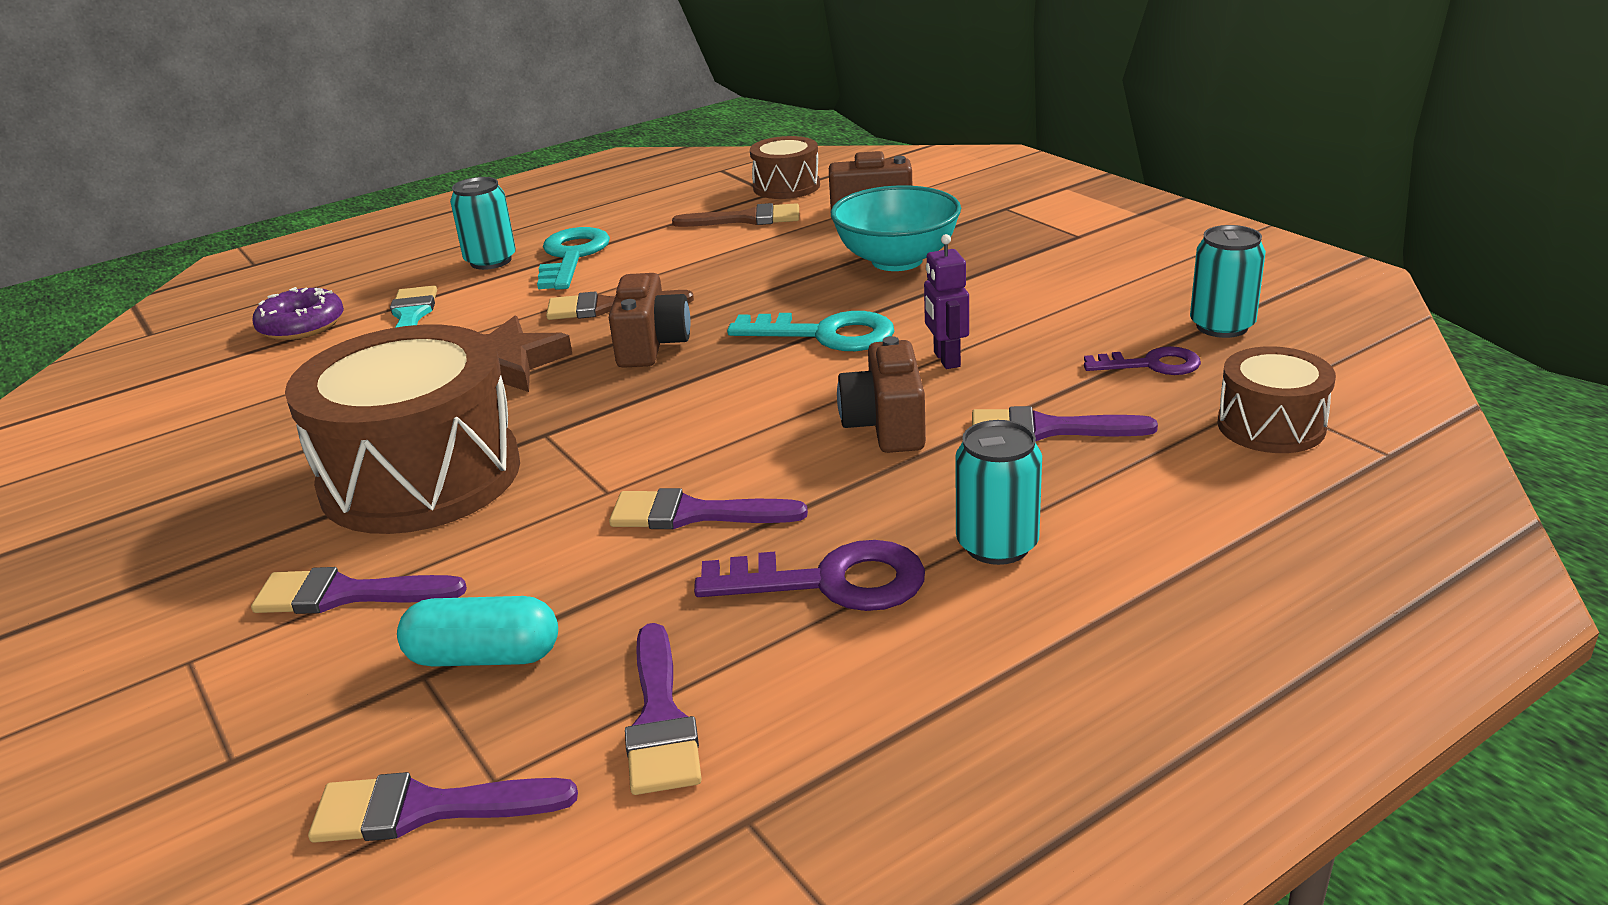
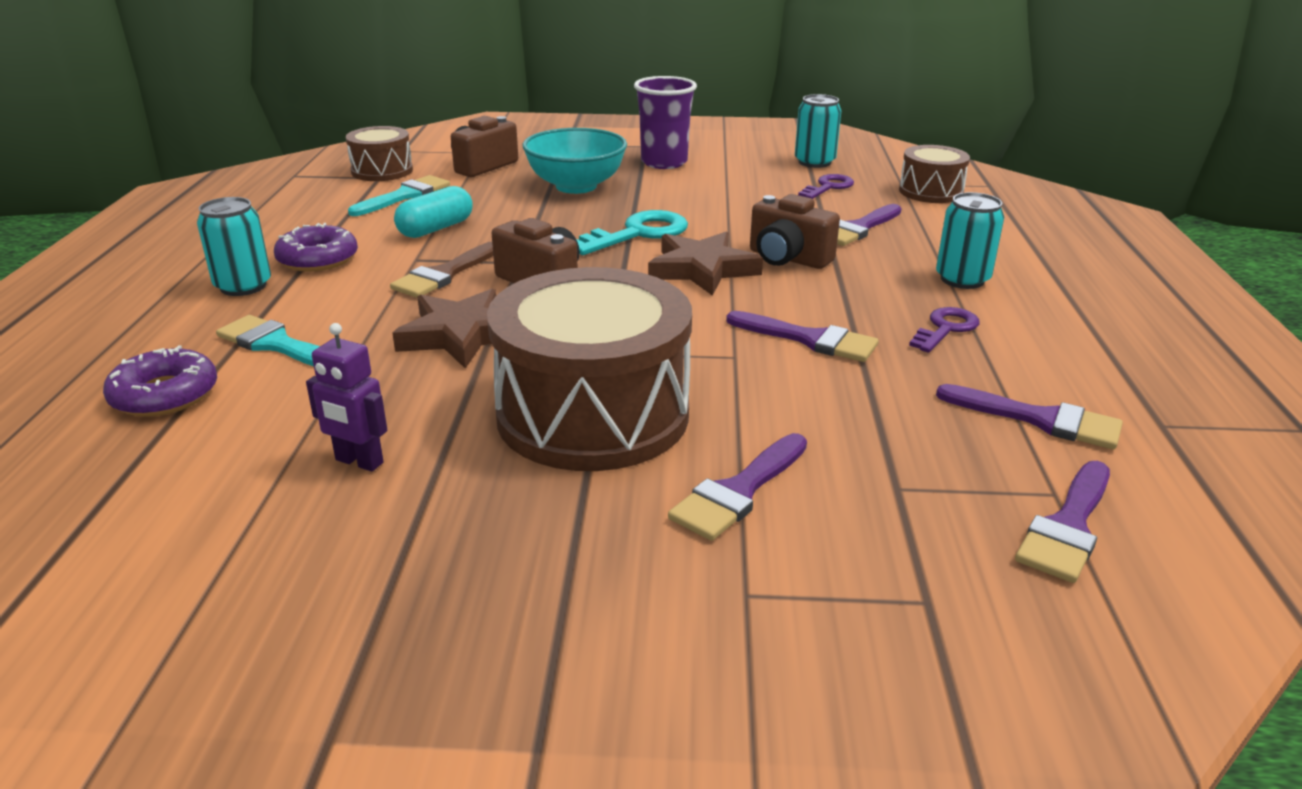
camera: 55 degrees left, 0 degrees up
(484, 657) = (901, 458): turquoise capsule -> turquoise capsule (436, 229)
(572, 256) = (318, 259): turquoise key -> purple donut
(694, 514) = (810, 339): purple brush -> purple brush turned 105 degrees counterclockwise
(746, 219) = (405, 196): brown brush -> turquoise brush
(786, 397) = (702, 269): none -> brown star
(830, 582) = (946, 329): purple key -> purple key, size x0.63
(946, 359) = (734, 220): purple robot -> purple robot (359, 462)
(1045, 264) = (664, 162): none -> purple cup

